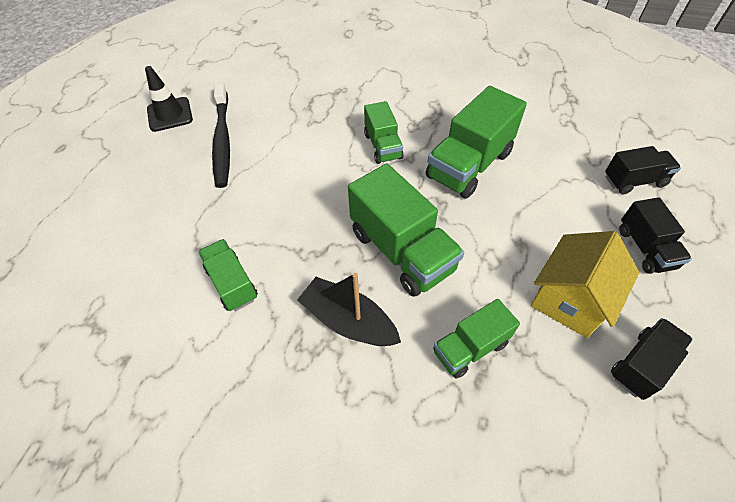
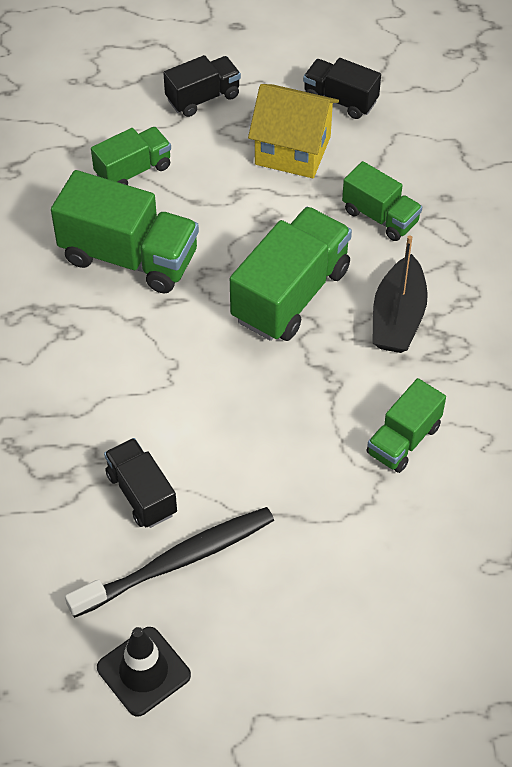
camera: 110 degrees left, 0 degrees up
(383, 146) = (123, 356): green truck -> green truck (133, 170)
(634, 181) = (103, 106): black truck -> black truck (141, 494)

